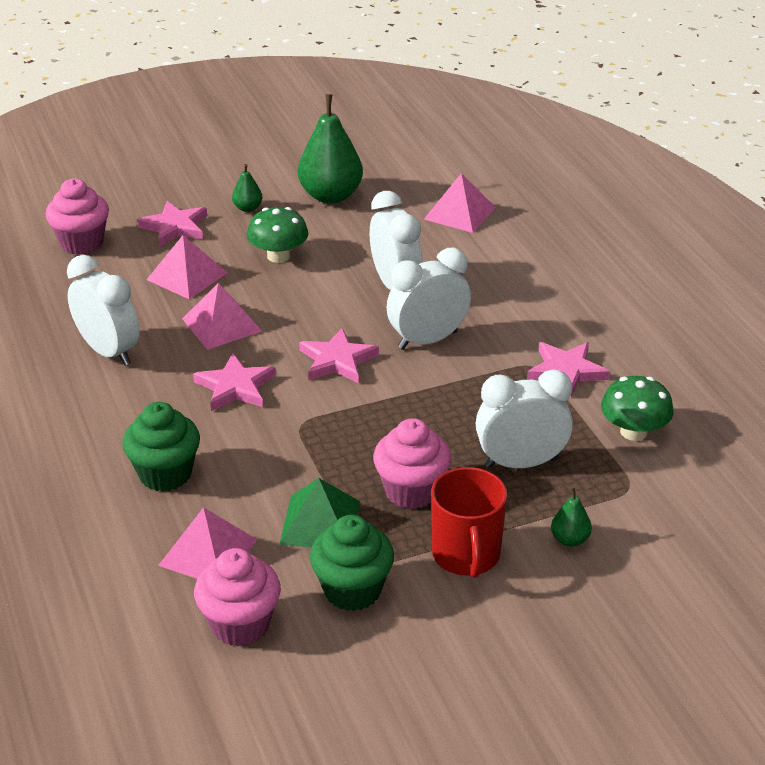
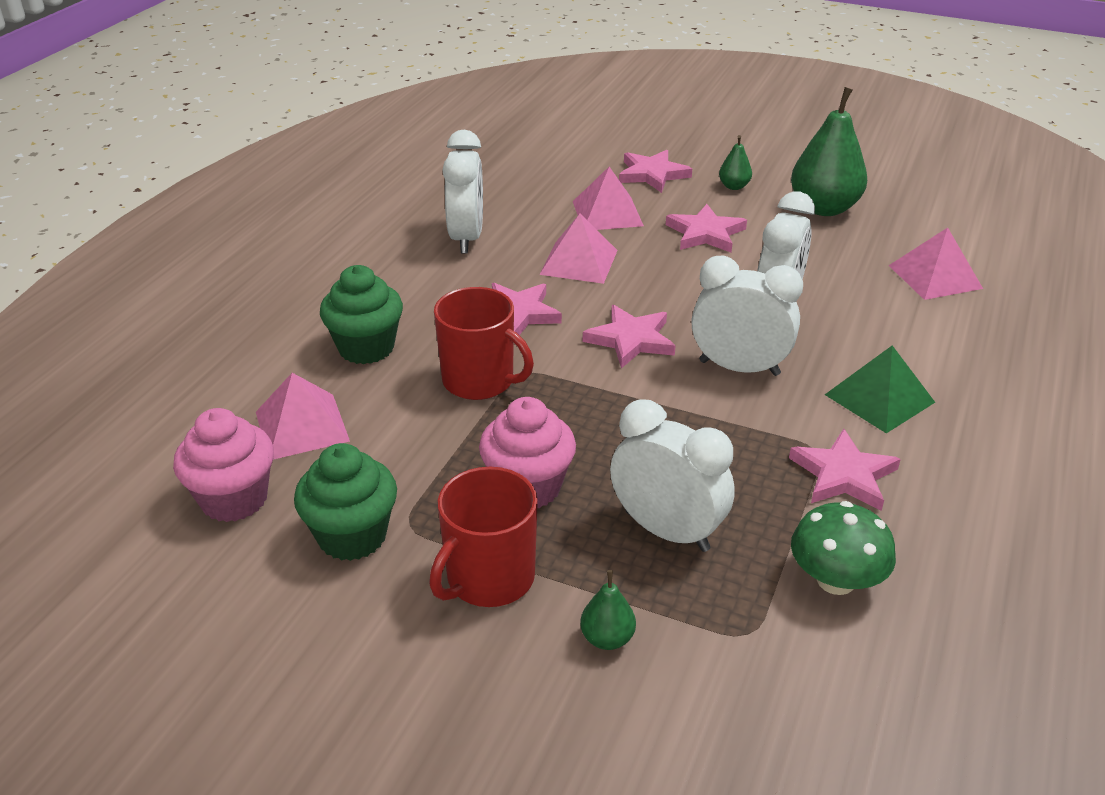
camera: 45 degrees right, 0 degrees up
(82, 243) = (565, 155): pink cupcake -> none
(278, 256) = (705, 233): green mushroom -> pink star
(281, 447) = (480, 381): none -> red mug
(320, 522) = (415, 461): green pyramid -> green pyramid (879, 398)

